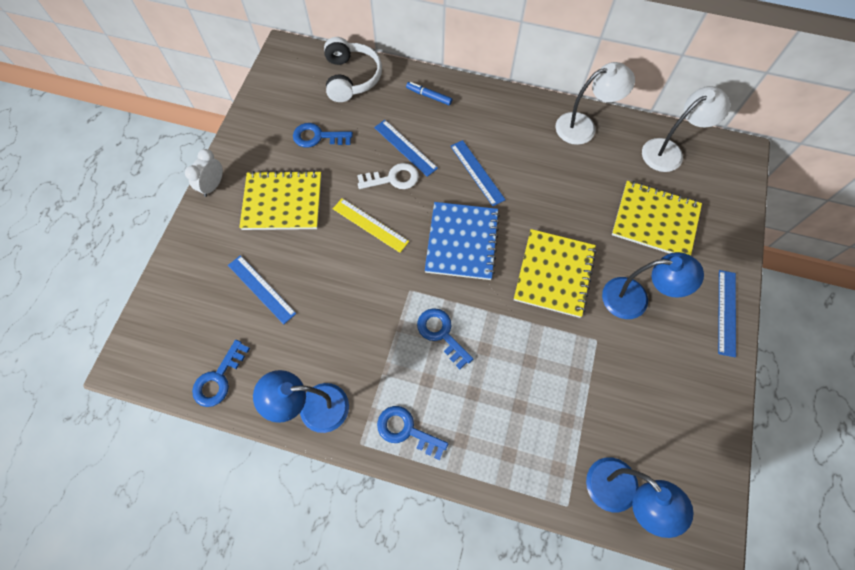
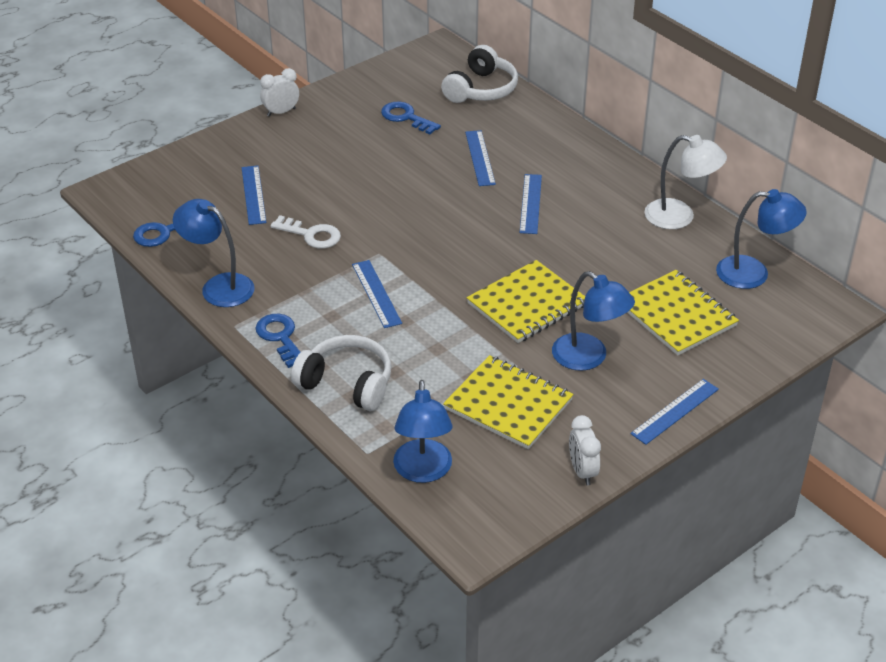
camera: 35 degrees right, 25 degrees down
(282, 202) = (329, 147): yellow notebook -> yellow notebook (508, 404)
(370, 225) = (390, 195): yellow ruler -> none
(393, 178) = (445, 174): white key -> white key (311, 235)
(429, 96) = (543, 131): blue marker -> none
(441, 334) = (376, 293): blue key -> blue ruler
(462, 242) = (462, 243): blue notebook -> none
(495, 443) = (347, 383): none -> white headphones
(669, 151) = (753, 273): white lamp -> blue lamp
(719, 413) = (582, 471): none -> white clock

